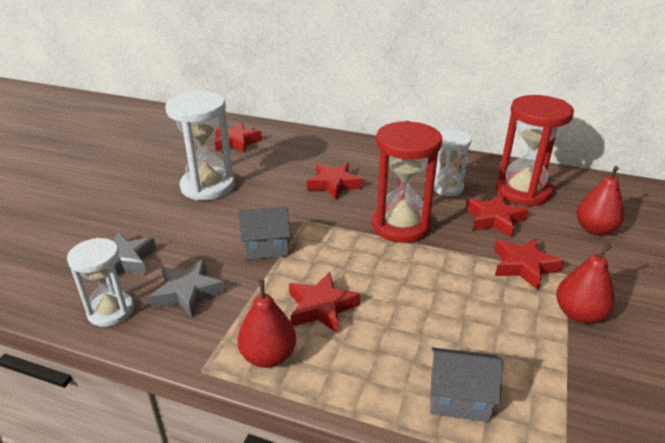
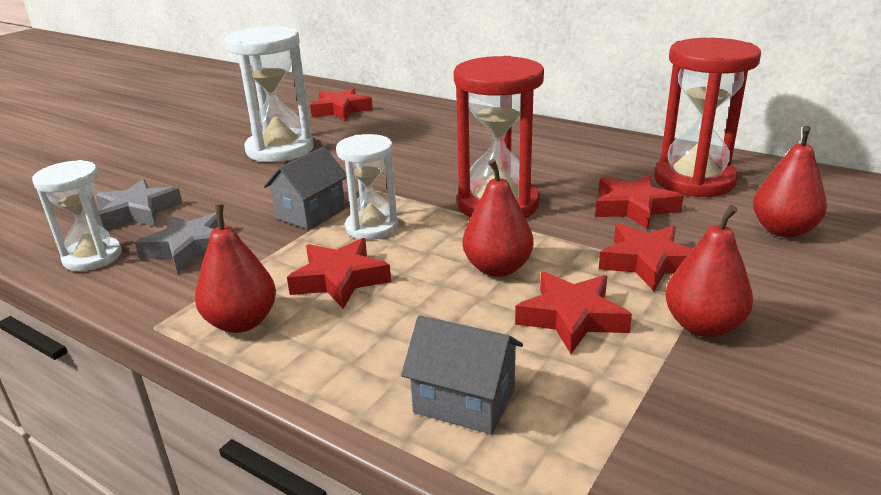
camera: 15 degrees right, 5 degrees down
(266, 247) = (310, 213): grey house -> grey house turned 60 degrees counterclockwise
(334, 184) = (435, 157): red star -> red star (572, 318)
(428, 283) = (497, 268): none -> red pear
(446, 187) = (585, 169): white hourglass -> white hourglass (372, 227)

